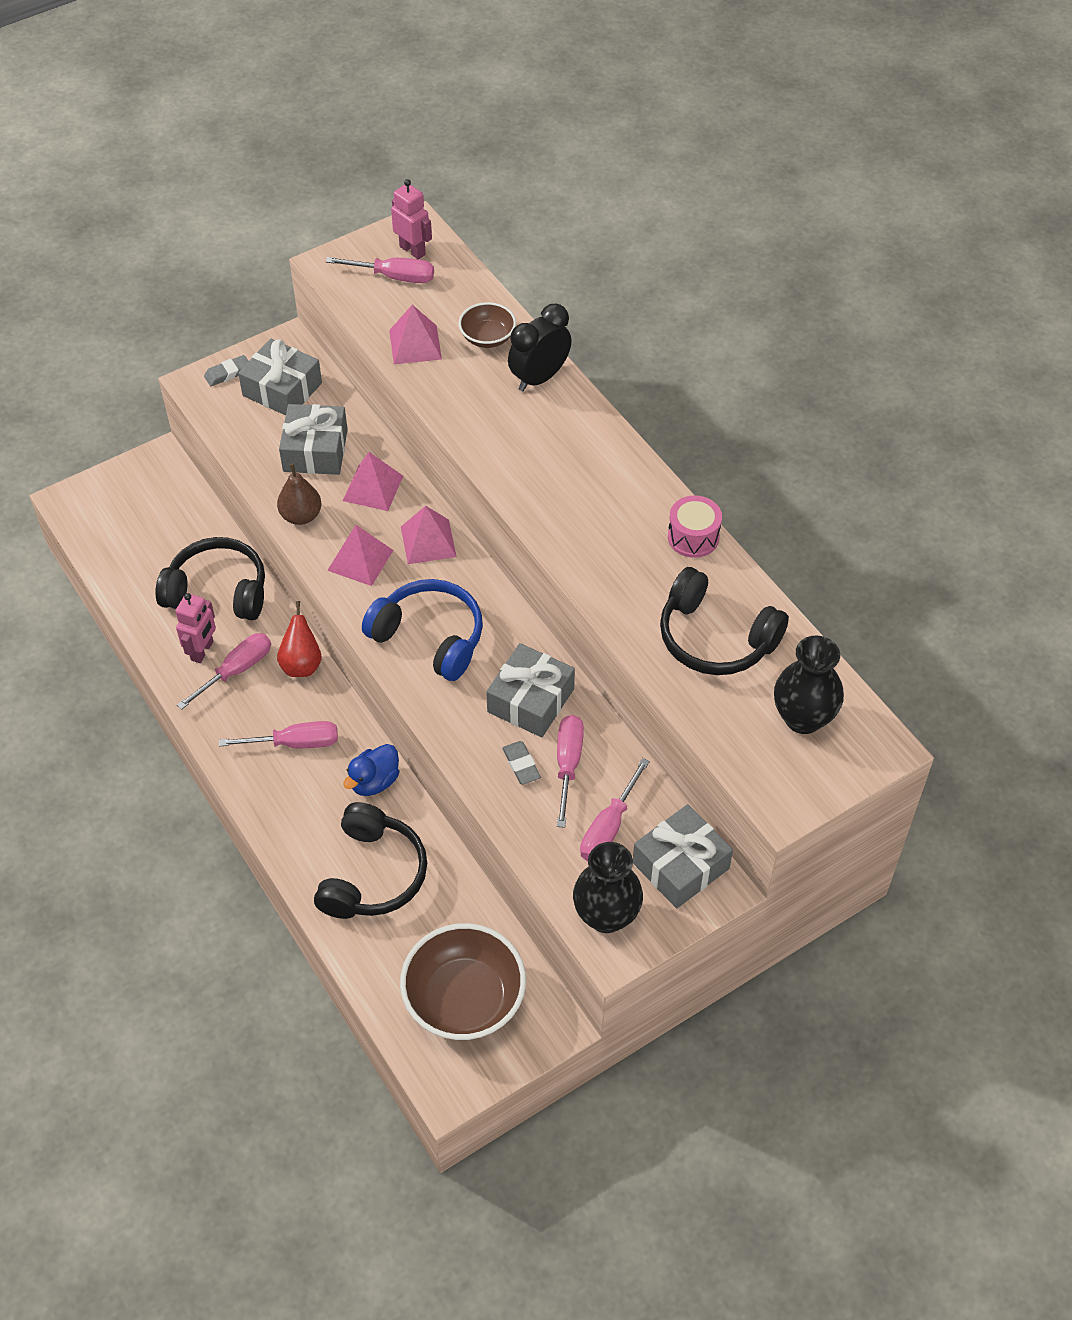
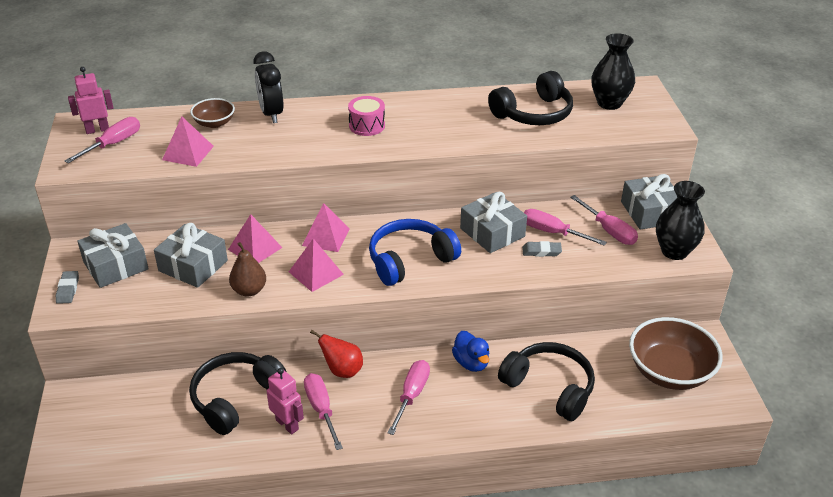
camera: 65 degrees left, 15 degrees down
(693, 537) = (451, 99): pink drum -> pink drum (367, 126)

